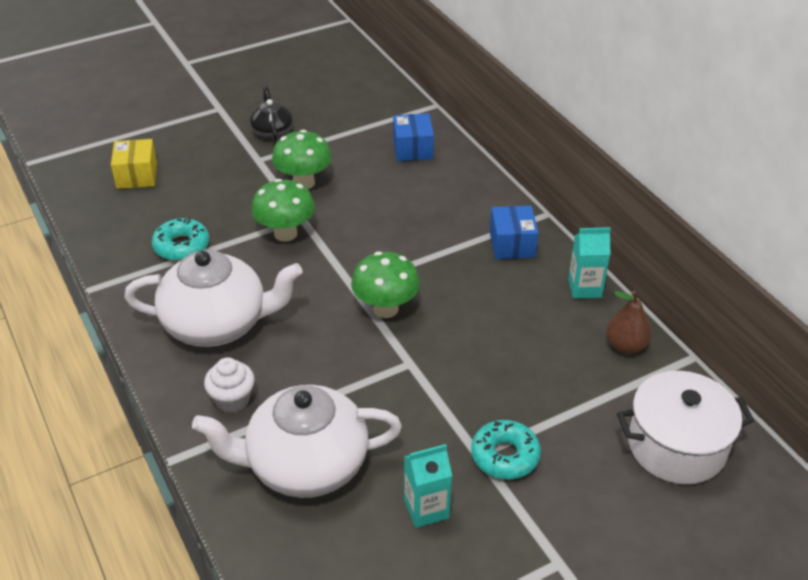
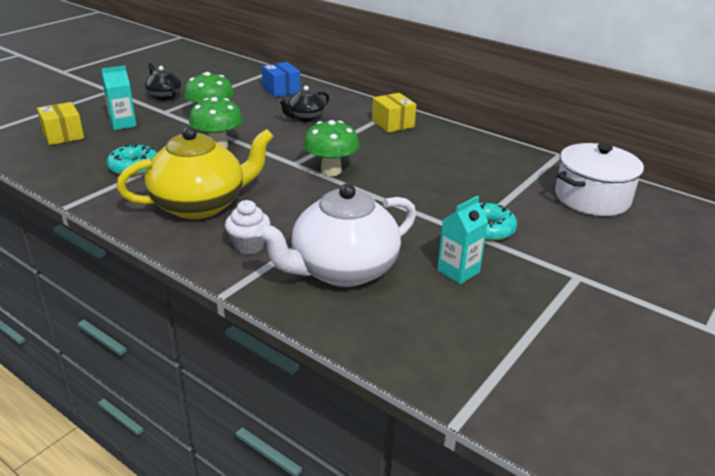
camera: 25 degrees left, 10 degrees down
(217, 324) = (200, 205): white teapot -> yellow teapot
(411, 208) = (305, 118): none -> black teapot
(512, 244) = (393, 123): blue box -> yellow box
(584, 288) = (460, 135): turquoise carton -> turquoise carton (123, 124)
(625, 345) = (513, 157): brown pear -> none

